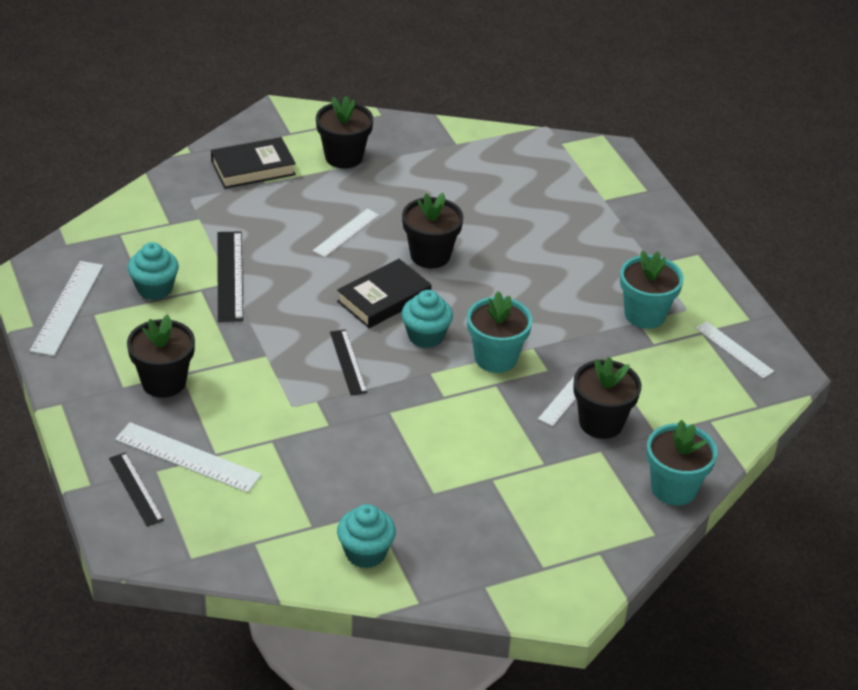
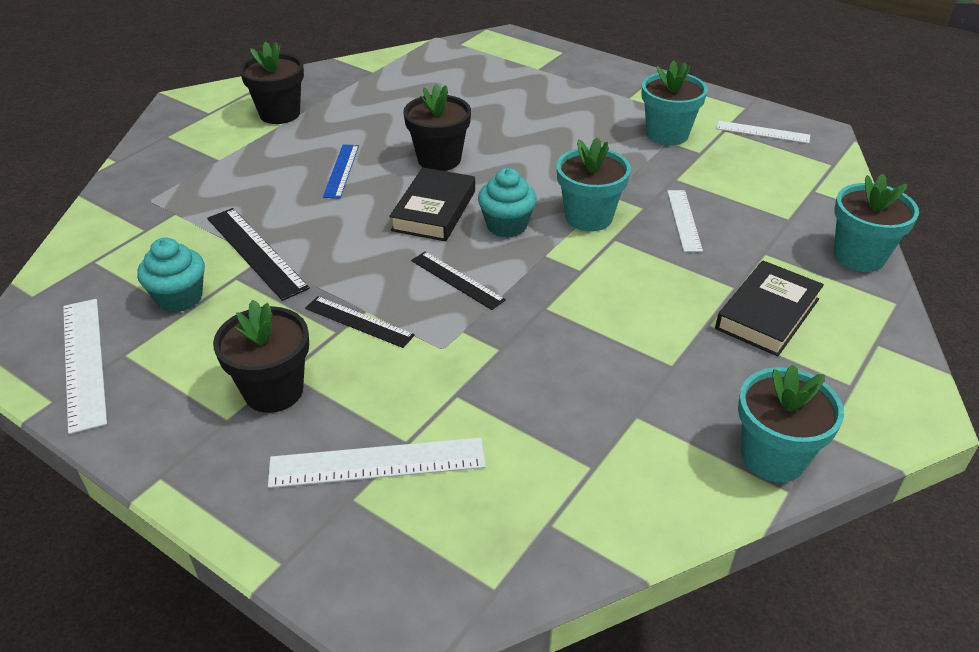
camera: 30 degrees left, 0 degrees up
(136, 489) = (346, 536): black ruler -> black ruler (359, 322)
(253, 168) = (196, 152): black book -> black book (767, 314)
(346, 233) = (341, 171): white ruler -> blue ruler
(365, 553) = (677, 466): turquoise cupcake -> none
(433, 580) = (773, 457): none -> turquoise flower pot
(601, 423) = (737, 230): black flower pot -> none

